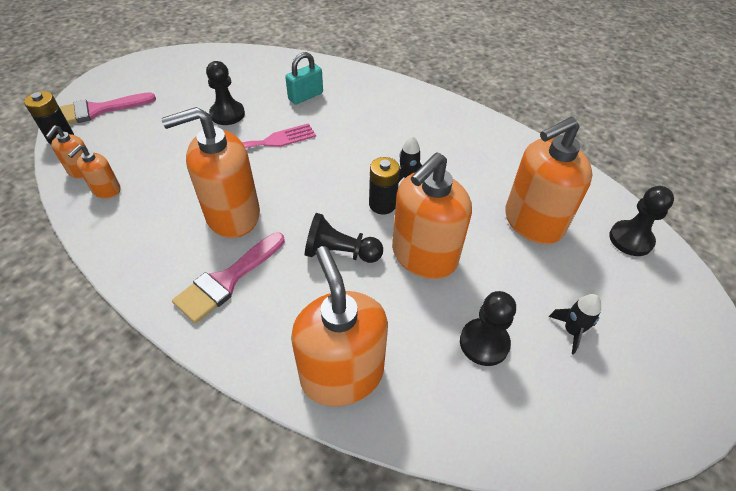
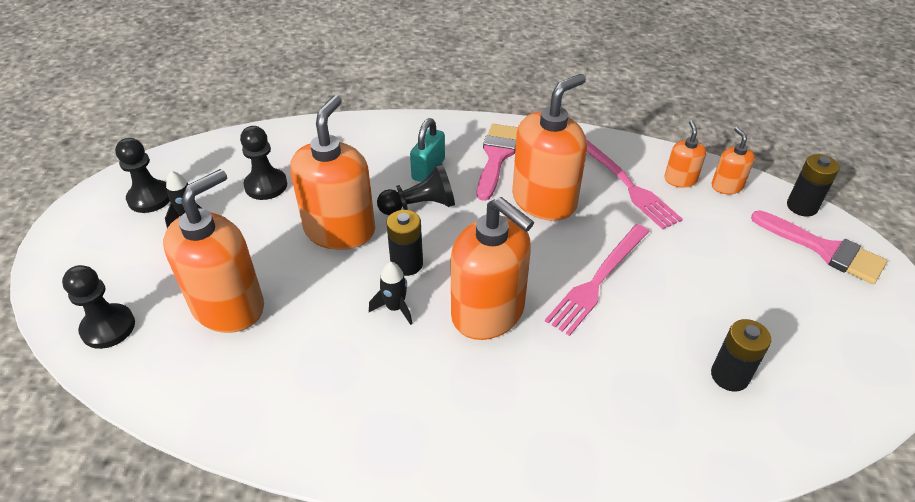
camera: 155 degrees right, 5 degrees down
(97, 110) = (824, 249): pink brush -> pink brush turned 90 degrees clockwise
(151, 202) = (627, 185): none -> pink fork
(227, 114) = (682, 308): black pawn -> black pawn (150, 198)
(245, 82) = (729, 376): none -> black battery
(305, 96) = (619, 386): turquoise padlock -> turquoise padlock (428, 169)
(342, 374) = (368, 137): orange soap dispenser -> orange soap dispenser (488, 313)

